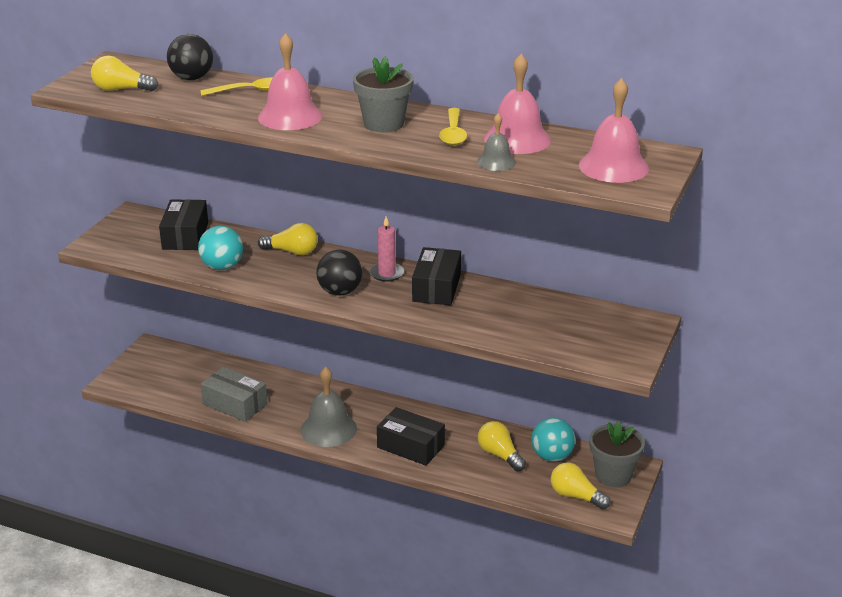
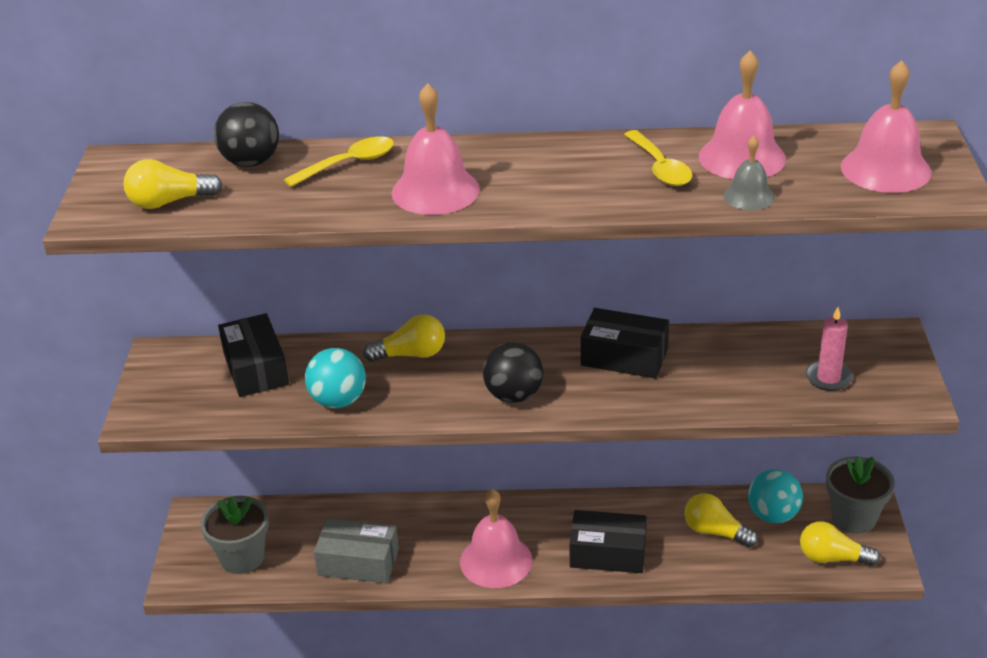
camera: 20 degrees left, 5 degrees up
(328, 429) = (496, 561): grey bell -> pink bell
(383, 124) = (563, 174): grey flower pot -> grey flower pot (242, 558)
(386, 273) = (550, 354): pink candle -> pink candle (828, 378)
(436, 288) = (624, 357): black box -> black box turned 60 degrees counterclockwise

